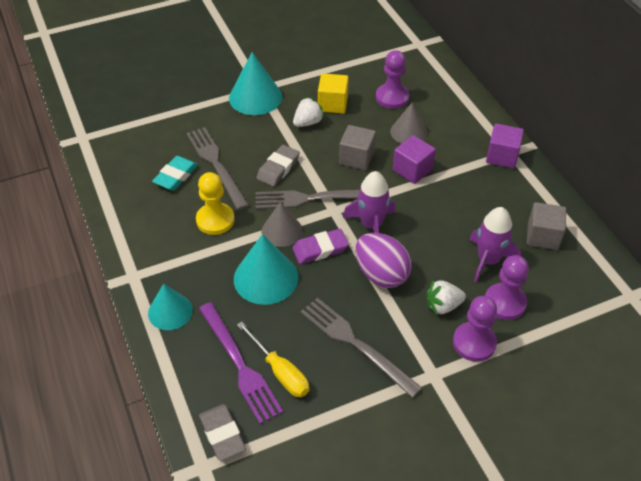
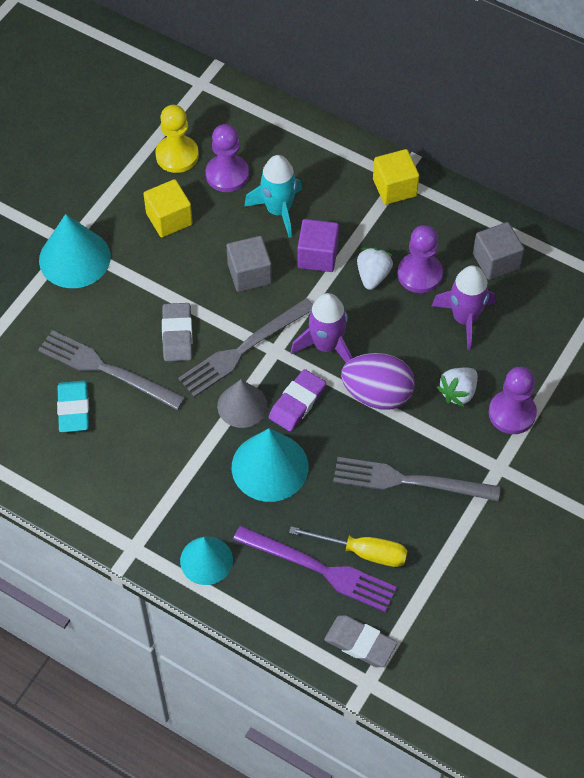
camera: 35 degrees left, 10 degrees up
(215, 220) = (163, 435): yellow pawn -> yellow pawn (177, 155)
(308, 122) = (161, 258): white strawberry -> white strawberry (373, 275)
(408, 132) = (278, 210): grey cone -> turquoise rocket
(502, 156) = (394, 187): purple cube -> yellow cube
(505, 302) = (510, 355): purple pawn -> purple pawn (419, 274)

